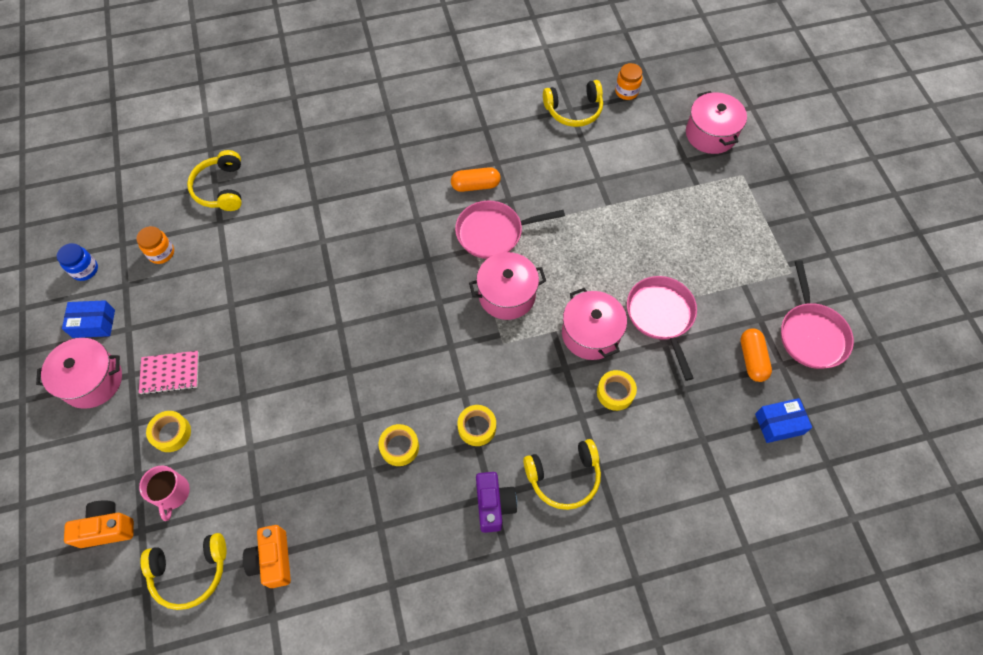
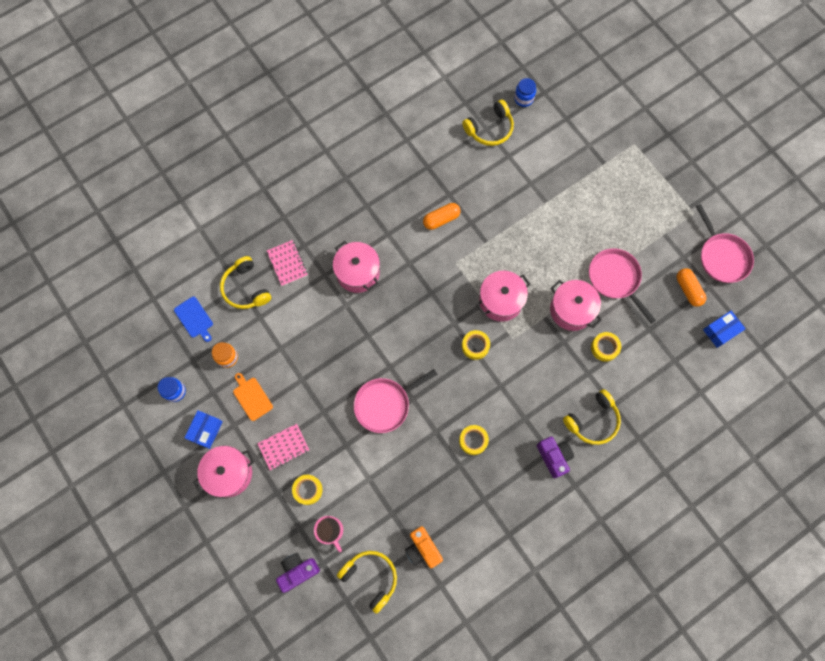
camera: 20 degrees left, 10 degrees up
(94, 323) = (206, 430): blue box -> blue box turned 45 degrees counterclockwise
(107, 528) = (298, 571): orange camera -> purple camera
(149, 201) = (194, 318): none -> blue cutting board
(164, 305) = (252, 397): none -> orange cutting board
(190, 572) = (370, 578): yellow headphones -> yellow headphones turned 105 degrees counterclockwise
(279, 177) = (287, 263): none -> pink notebook
(477, 427) = (520, 407): yellow tape -> yellow tape (475, 346)
(494, 233) = (471, 254): pink pan -> pink pan (385, 404)
(626, 92) = (523, 99): orange jar -> blue jar
(710, 134) = (600, 116): pink pot -> pink pot (358, 272)

